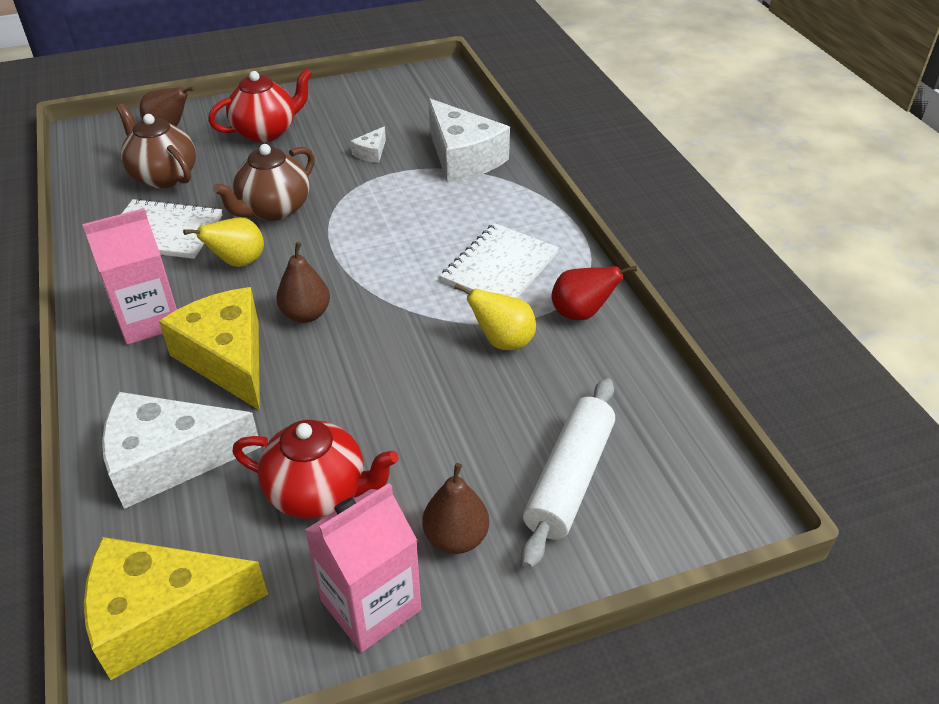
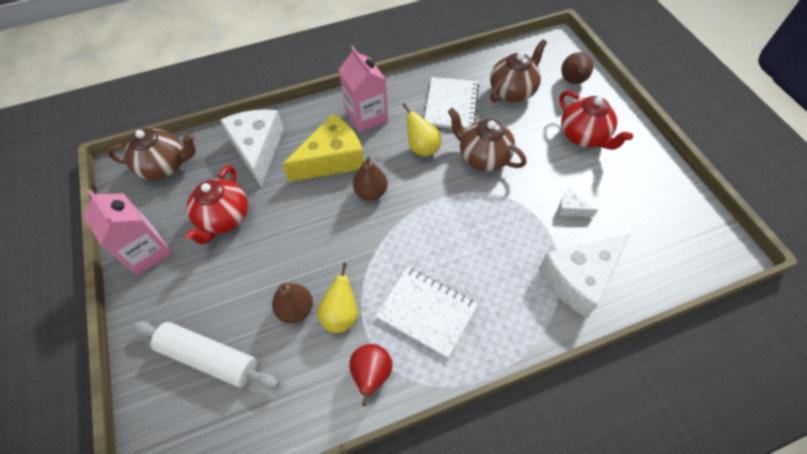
camera: 90 degrees right, 15 degrees up
(161, 614) = (165, 166): yellow cheese -> brown teapot
(456, 538) = (179, 291): brown pear -> brown pear (296, 309)

